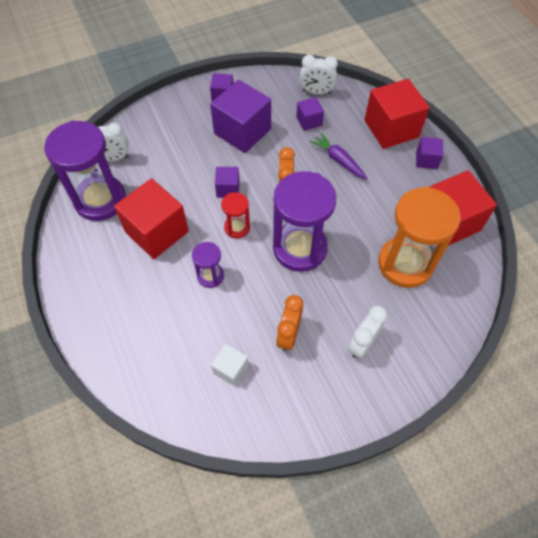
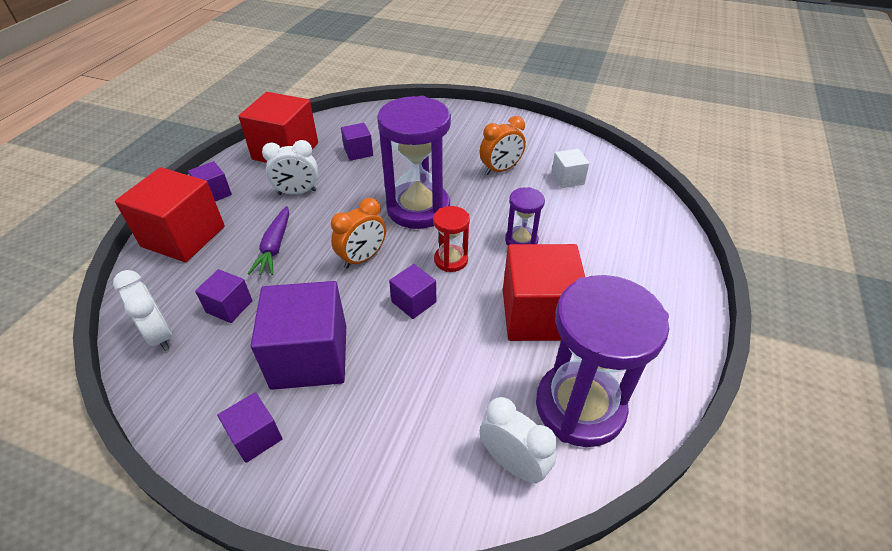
camera: 135 degrees left, 15 degrees down
(362, 343) = (455, 138): white clock -> white clock (297, 192)
(405, 264) = (358, 152): orange hourglass -> purple cube

